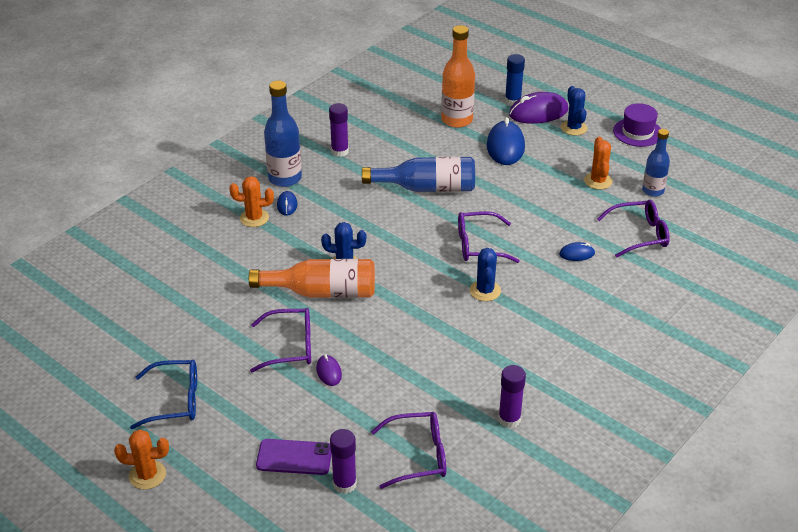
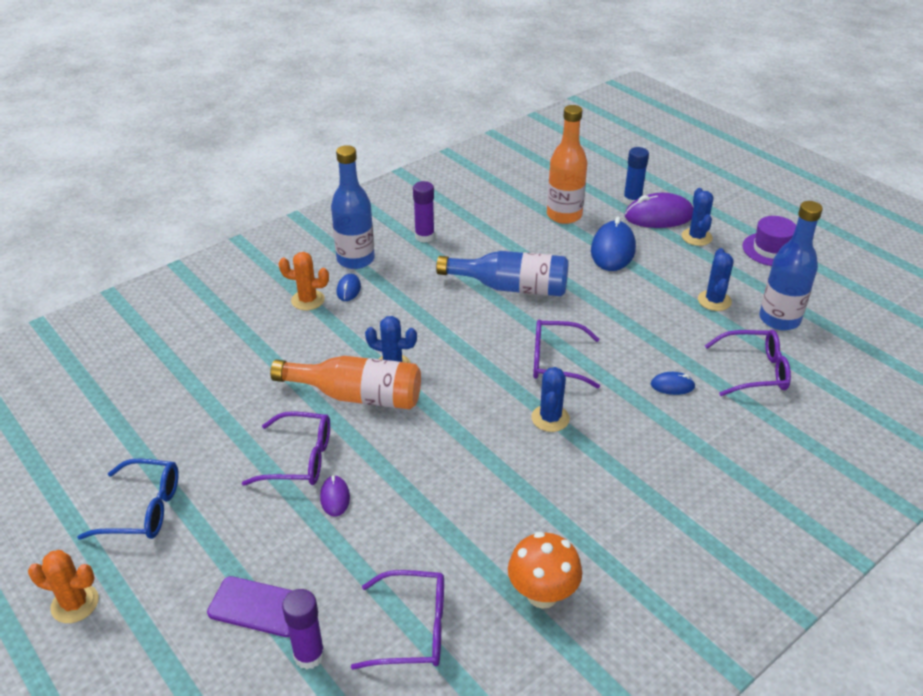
camera: 10 degrees right, 0 degrees up
(509, 419) = (542, 594): purple glue stick -> orange mushroom
(598, 181) = (714, 301): orange cactus -> blue cactus
(653, 191) = (779, 319): blue bottle -> blue bottle, size x1.55

